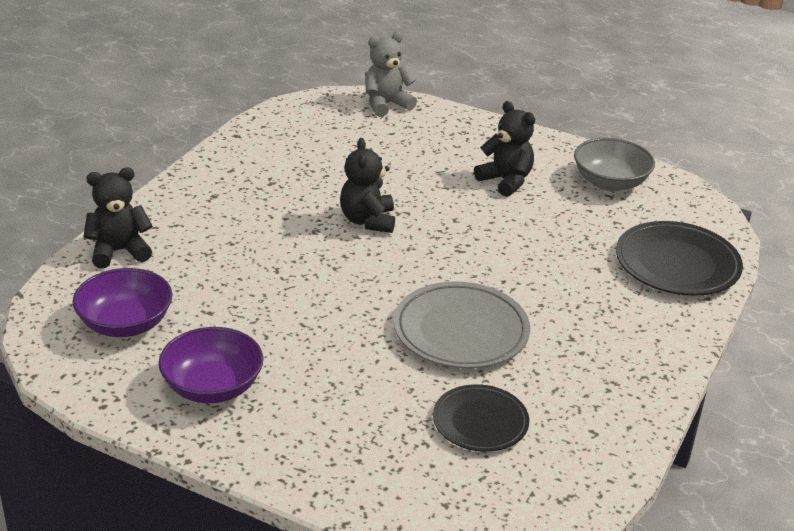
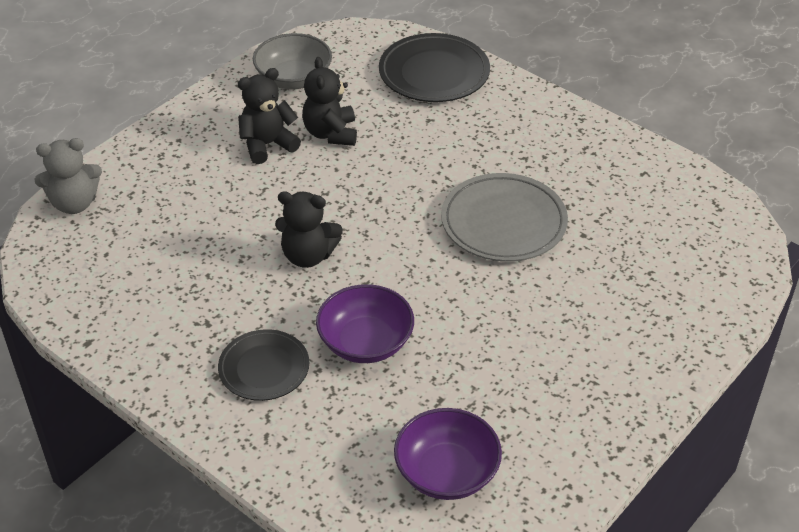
camera: 75 degrees left, 10 degrees up
(119, 251) = (307, 472): black teddy bear -> black teddy bear (331, 133)
(212, 387) = (560, 407): purple bowl -> purple bowl (365, 342)
(386, 104) = (74, 203): grey teddy bear -> grey teddy bear turned 90 degrees counterclockwise
(480, 422) = (627, 234): black plate -> black plate (264, 368)

